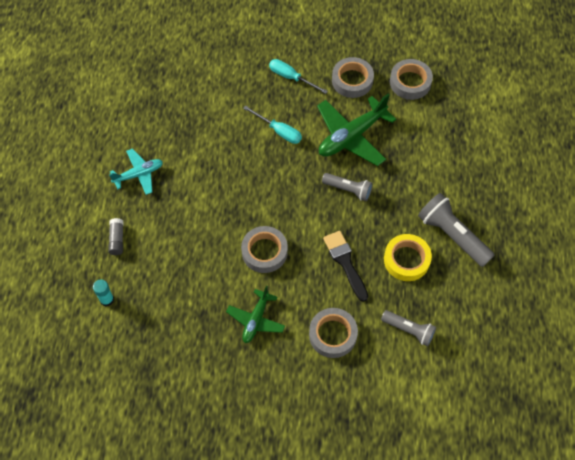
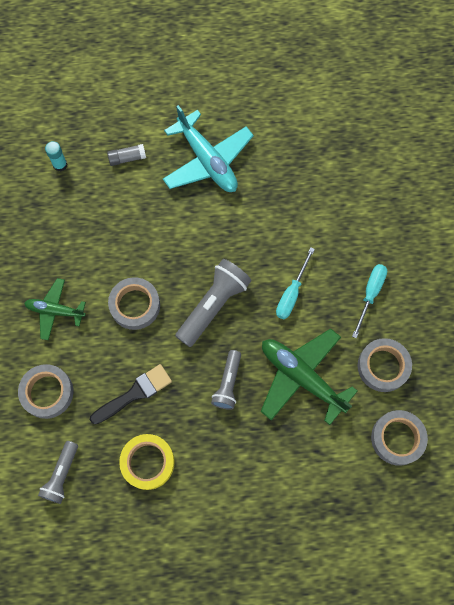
camera: 80 degrees right, 10 degrees up
(139, 174) = (207, 160): turquoise plane -> turquoise plane, size x1.68
(452, 235) = (188, 513): grey flashlight -> grey flashlight (213, 305)

